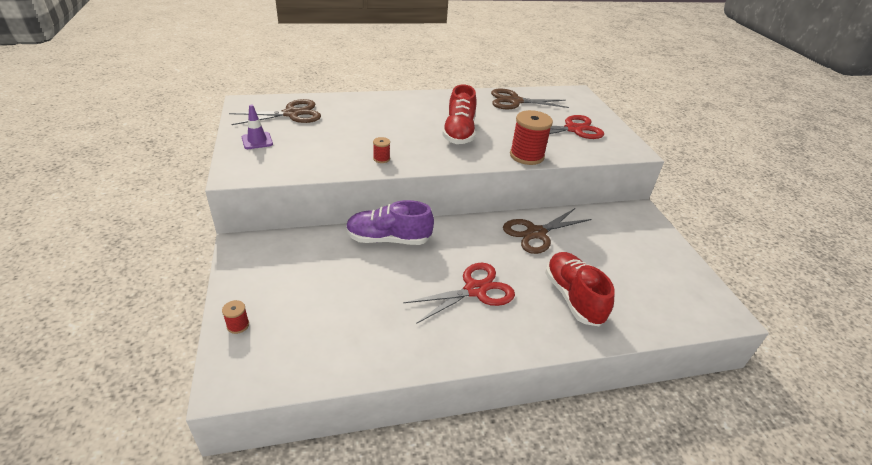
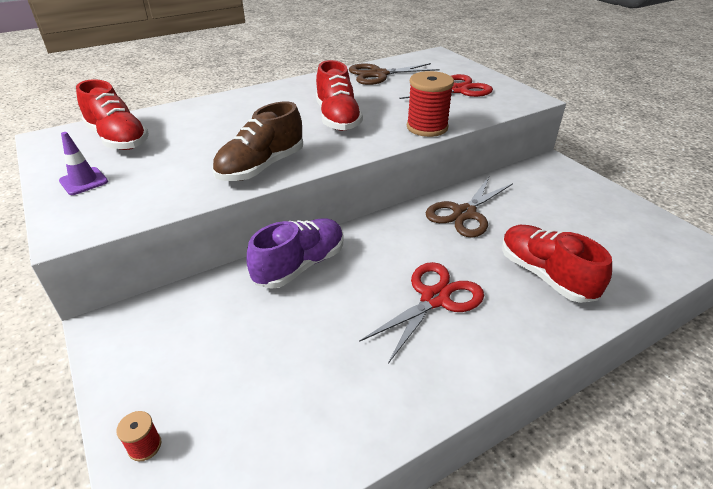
camera: 15 degrees left, 0 degrees up
(292, 114) = (118, 139): brown scissors -> red shoe
(381, 159) = (261, 167): red spool -> brown shoe
(388, 239) = (300, 265): purple shoe -> purple shoe turned 150 degrees clockwise

